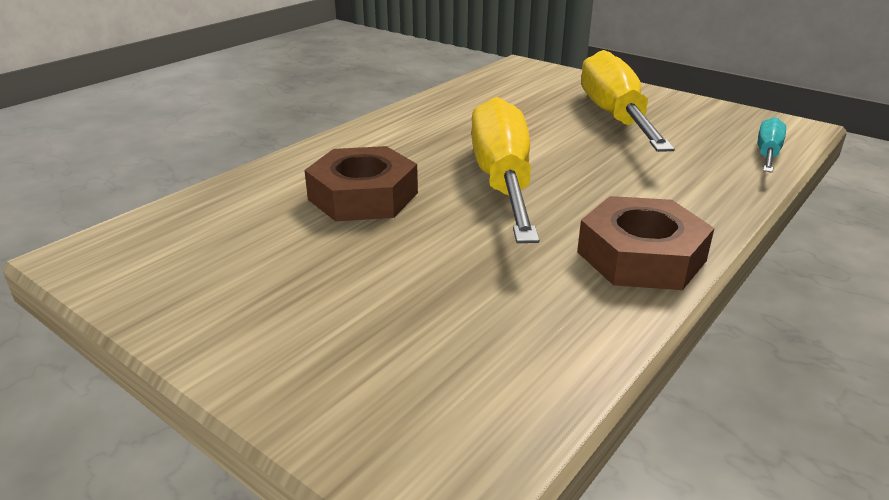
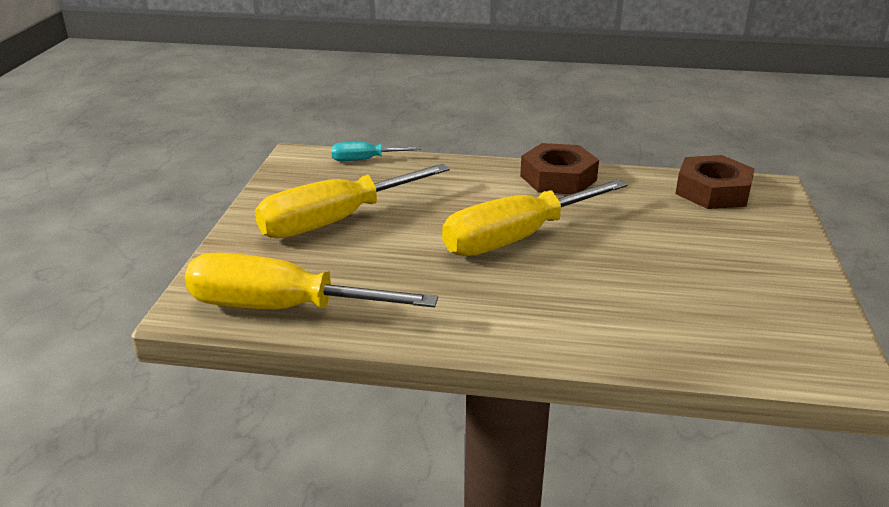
camera: 120 degrees left, 0 degrees up
(363, 196) = (611, 285): brown nut -> brown nut (713, 191)
(490, 83) = (281, 308): none -> yellow screwdriver

